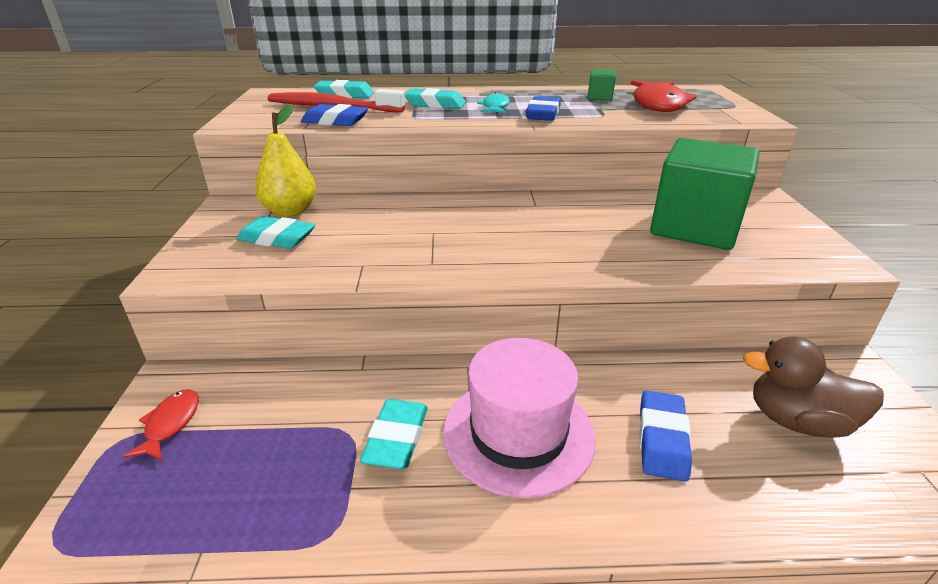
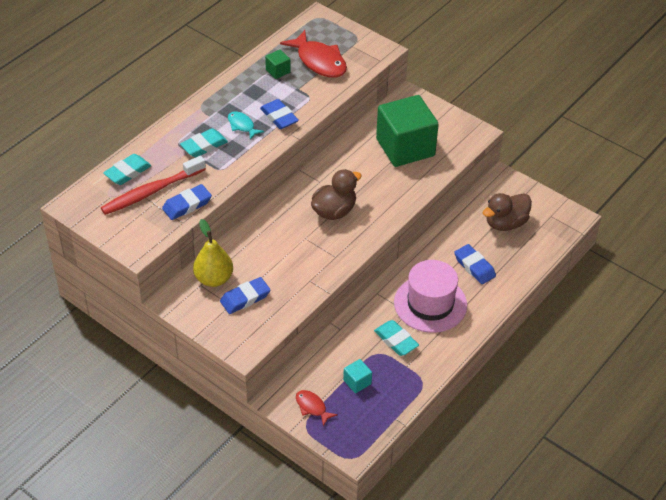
camera: 50 degrees left, 15 degrees up
(263, 444) = (357, 382): none -> turquoise cube
(277, 238) = (245, 298): turquoise eraser -> blue eraser
(507, 230) = (334, 211): none -> brown duck

